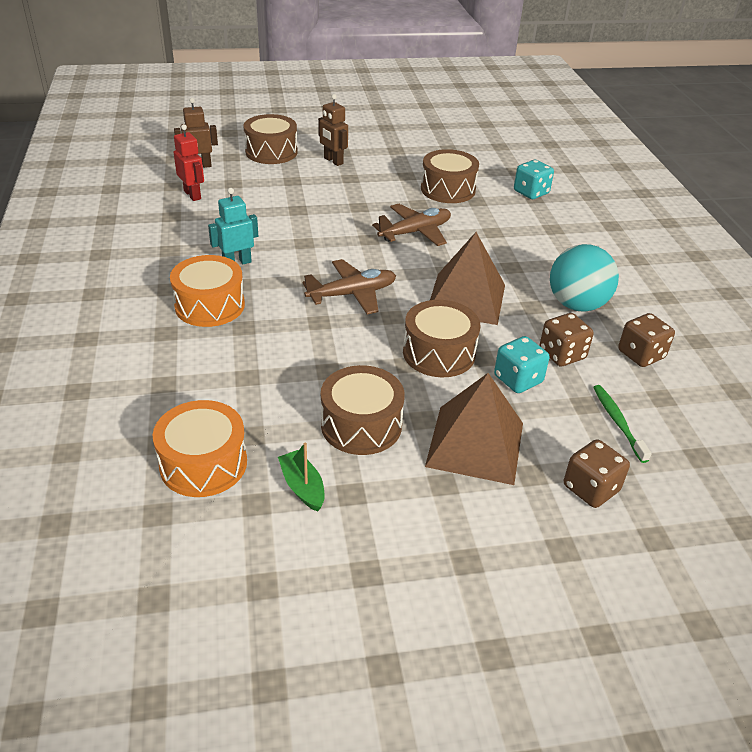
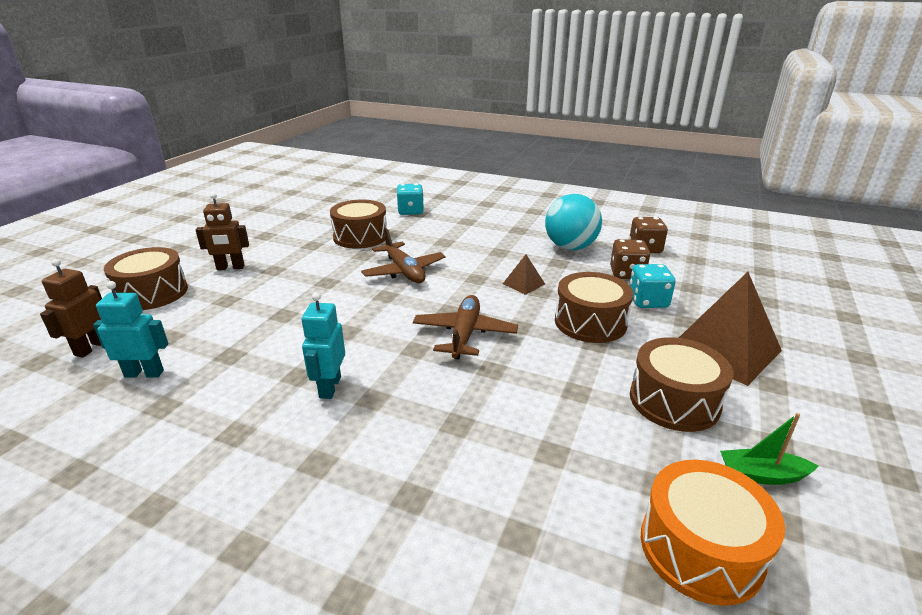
camera: 55 degrees left, 10 degrees down
(192, 195) = (144, 373): red robot -> turquoise robot
(210, 305) = (391, 437): orange drum -> none
(415, 232) = (404, 271): brown plane -> brown plane turned 150 degrees clockwise
(466, 298) = (523, 284): brown pyramid -> brown pyramid, size x0.46
(590, 488) = (791, 320): brown dice -> none
(618, 422) = (718, 283): green toothbrush -> none

